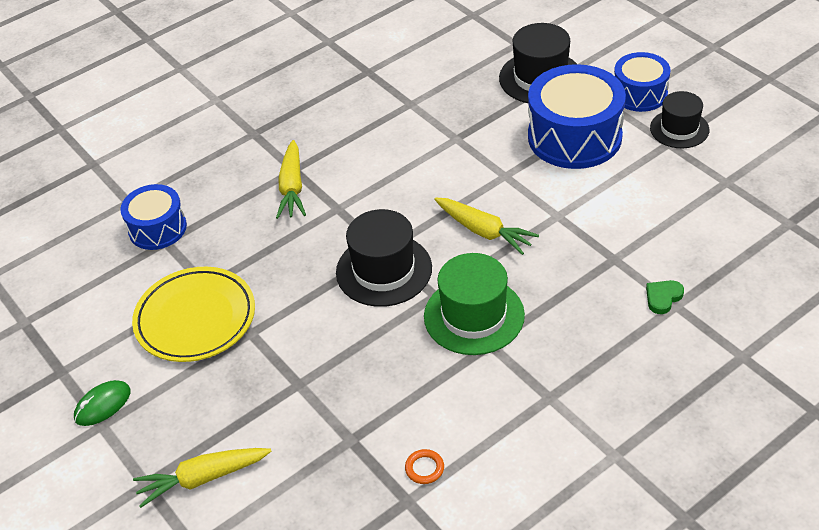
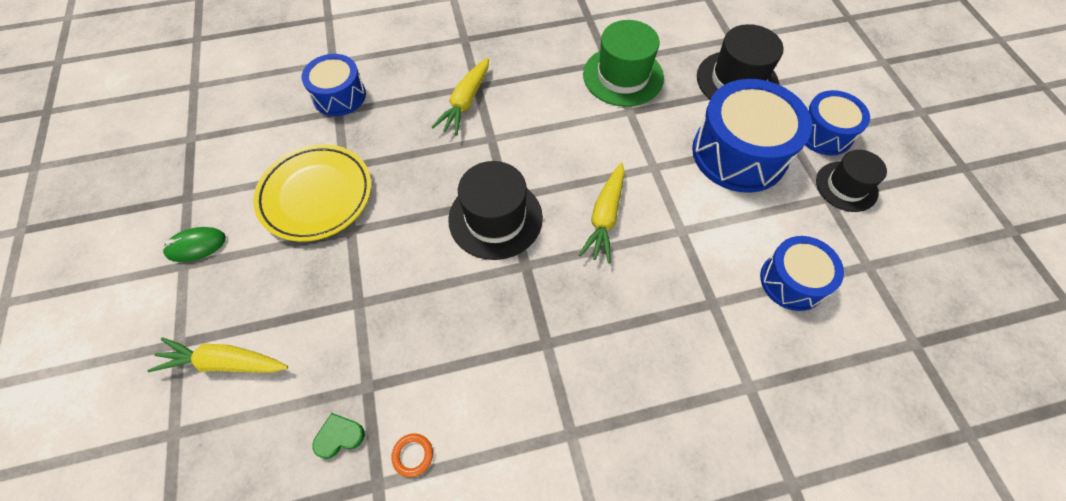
camera: 20 degrees right, 15 degrees up
(474, 316) = (548, 304): green hat -> green hat (623, 76)
(484, 231) = (605, 217): yellow carrot -> yellow carrot turned 45 degrees clockwise
(663, 298) = (741, 371): green heart -> green heart (339, 436)
(670, 217) = (792, 281): none -> blue drum

